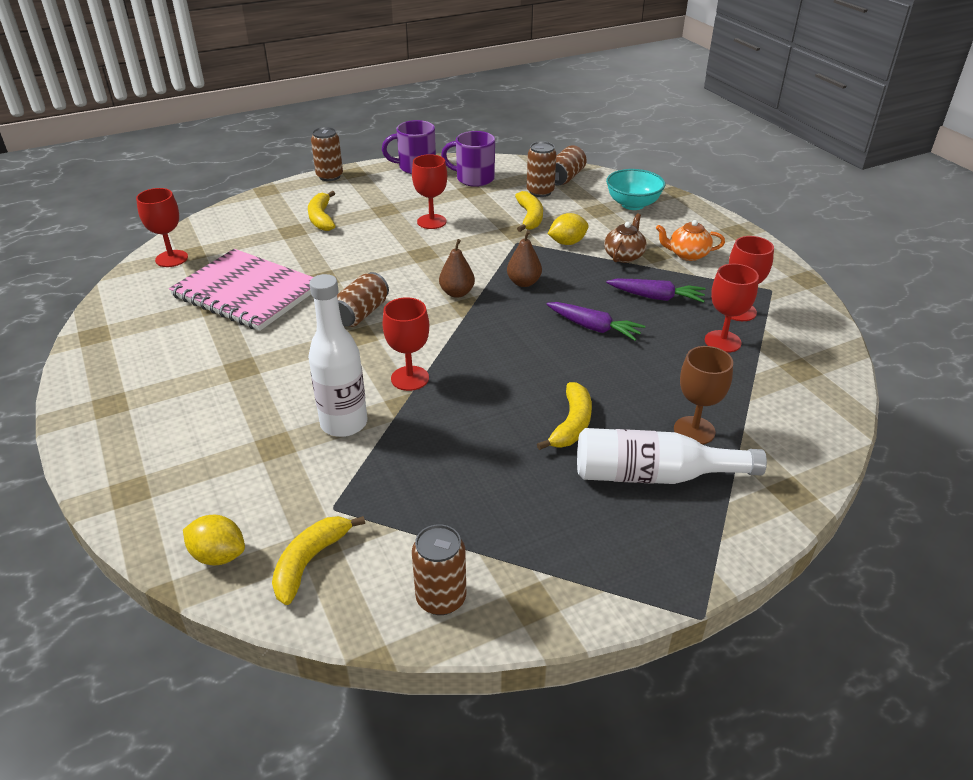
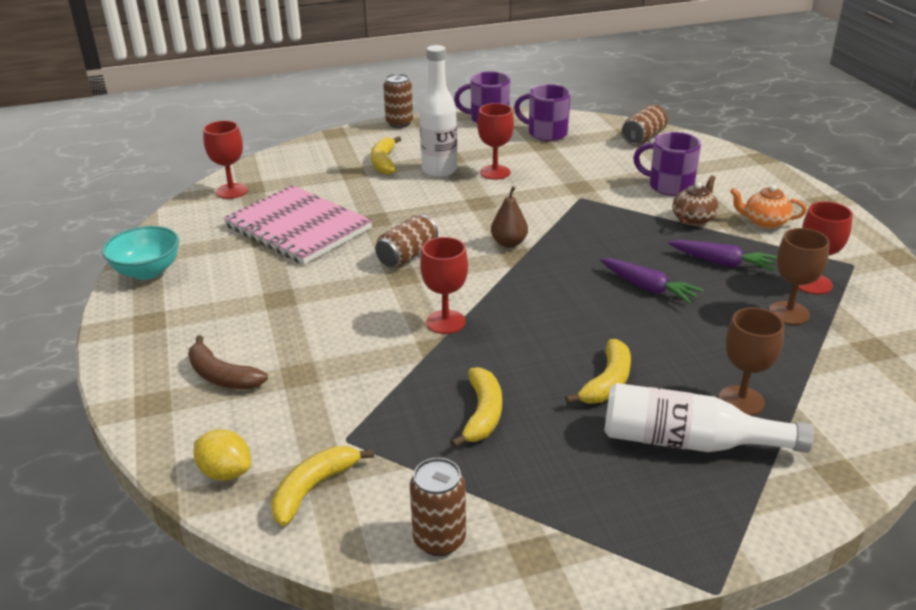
camera: 10 degrees right, 5 degrees down
(197, 455) = (222, 376): none -> brown banana
(344, 423) = (371, 360): white bottle -> white bottle (439, 170)
(523, 282) = (581, 238): brown pear -> none
(530, 217) = (598, 174): yellow banana -> yellow banana (482, 414)
(540, 192) = (614, 150): brown can -> none
(567, 243) = (634, 202): yellow lemon -> none
(596, 225) = (669, 186): none -> purple mug
(633, 204) = (712, 168): turquoise bowl -> turquoise bowl (147, 271)
(722, 341) = (789, 313): red goblet -> brown goblet

